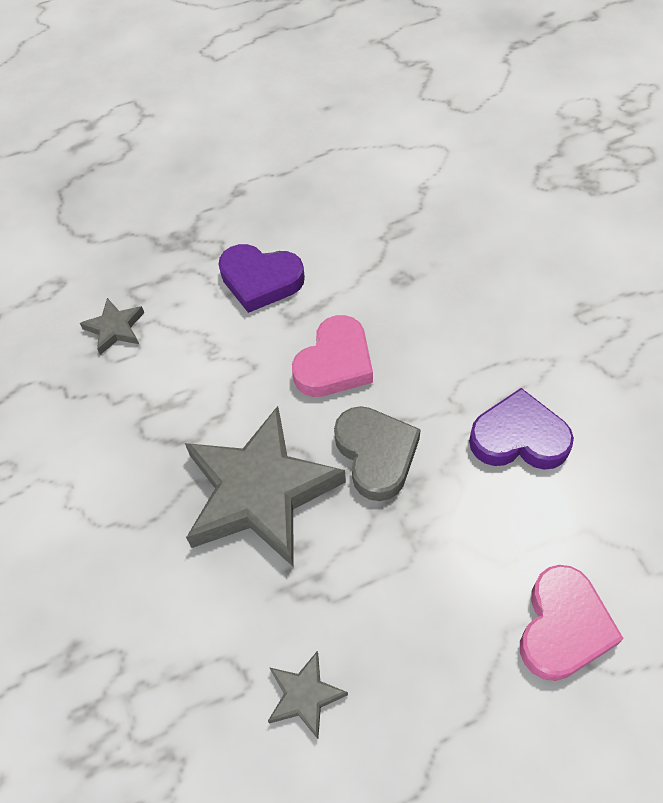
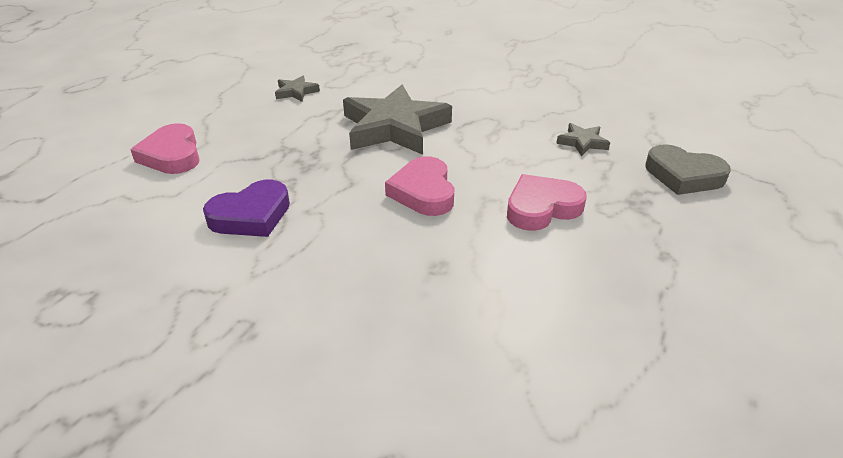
camera: 135 degrees right, 20 degrees down
(260, 280) = (541, 208): purple heart -> pink heart
(376, 454) = (344, 166): grey heart -> grey heart (683, 175)

